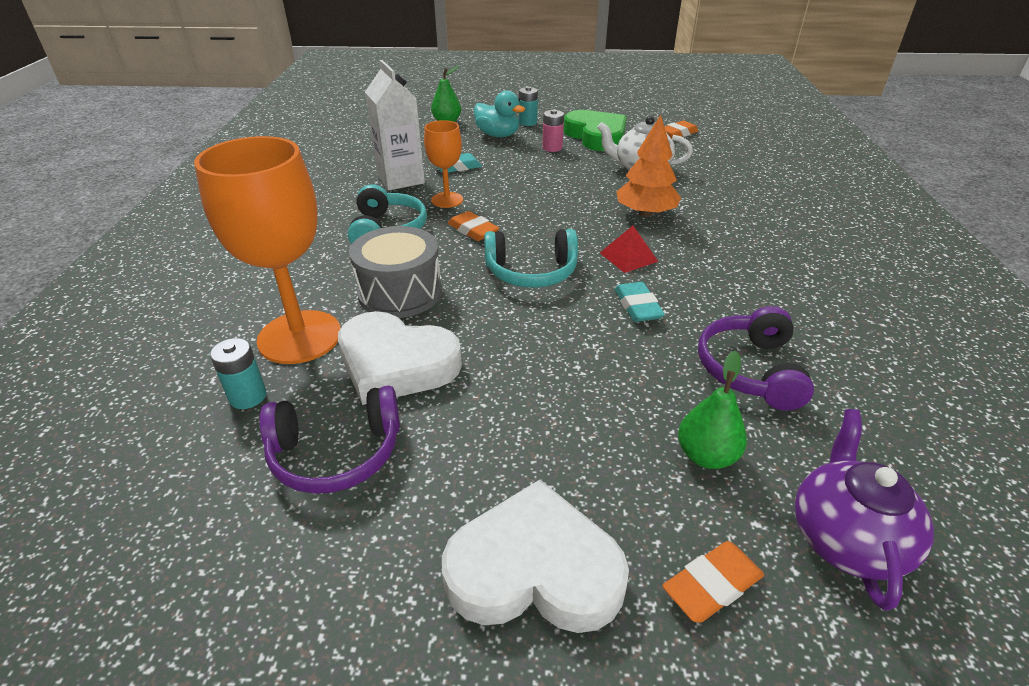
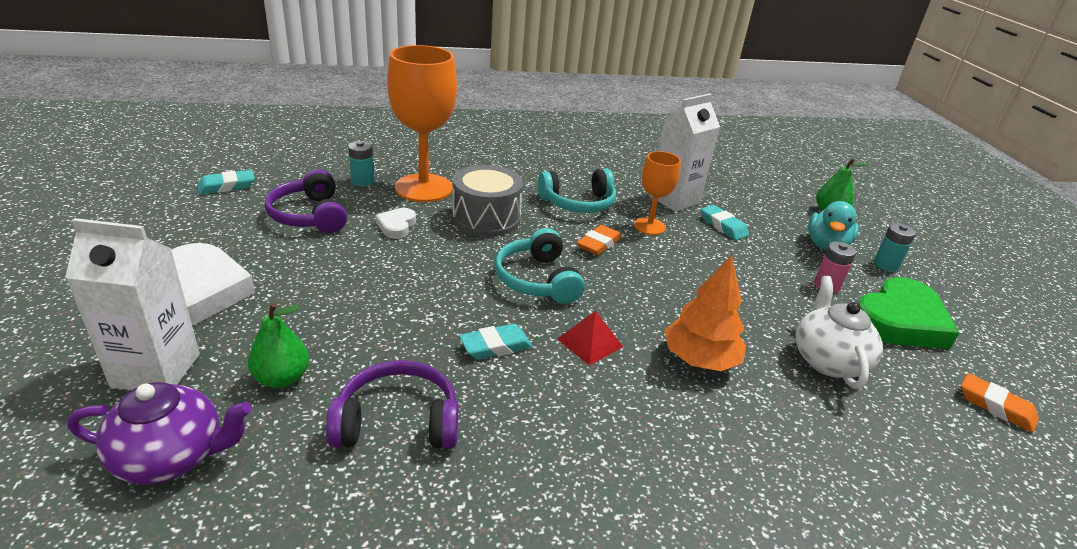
camera: 75 degrees right, 5 degrees down
(172, 584) = (227, 186): none -> turquoise eraser
(396, 364) = (396, 226): white heart -> white heart, size x0.49
(712, 585) = (156, 370): orange eraser -> white carton

